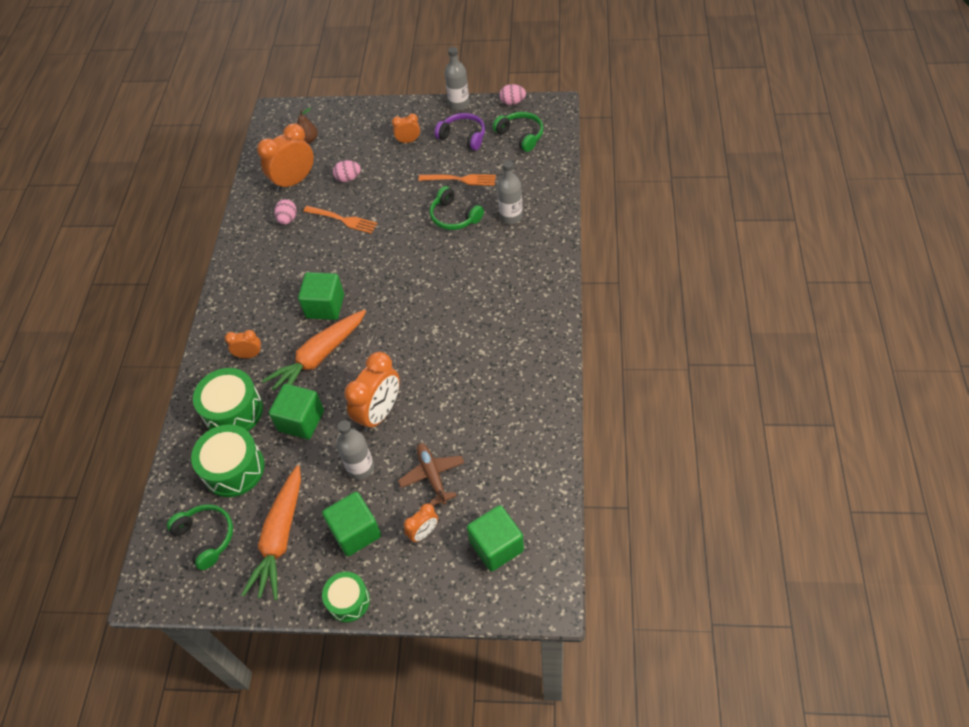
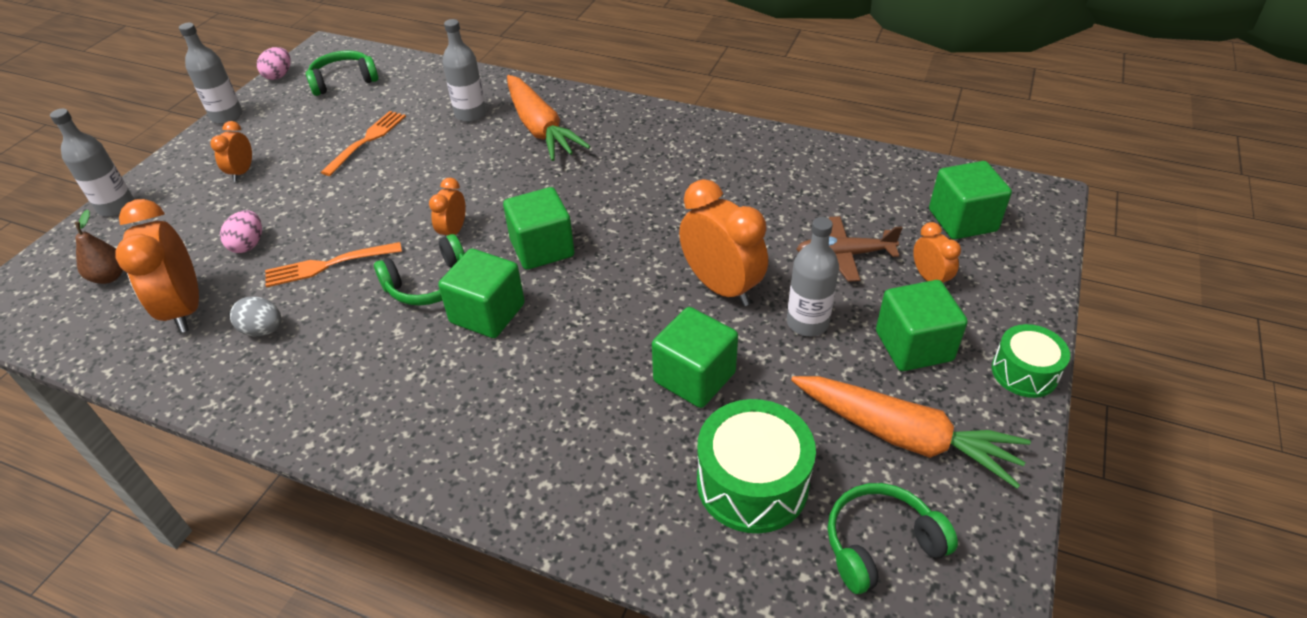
camera: 75 degrees left, 10 degrees down
(233, 411) = (631, 466): green drum -> none
(249, 355) = (523, 426): orange clock -> orange clock (453, 231)
(288, 219) = (263, 330): pink egg -> grey egg
(319, 357) = (583, 337): orange carrot -> orange carrot (540, 128)
(342, 220) = (328, 265): orange fork -> orange fork turned 150 degrees counterclockwise
(361, 109) = (116, 207): none -> grey bottle
(387, 310) = (542, 248): none -> green cube
(454, 216) = (427, 157): green headphones -> green headphones (429, 284)
(463, 137) = (292, 124): purple headphones -> none

